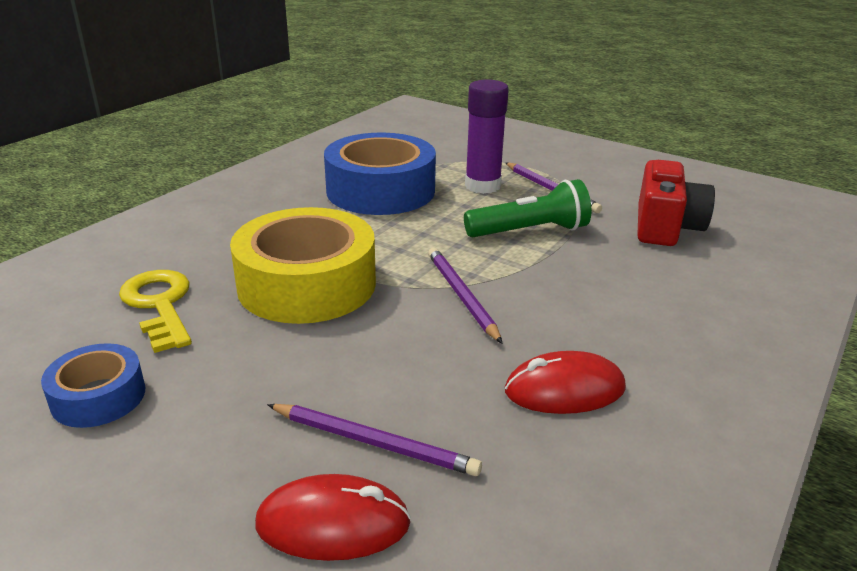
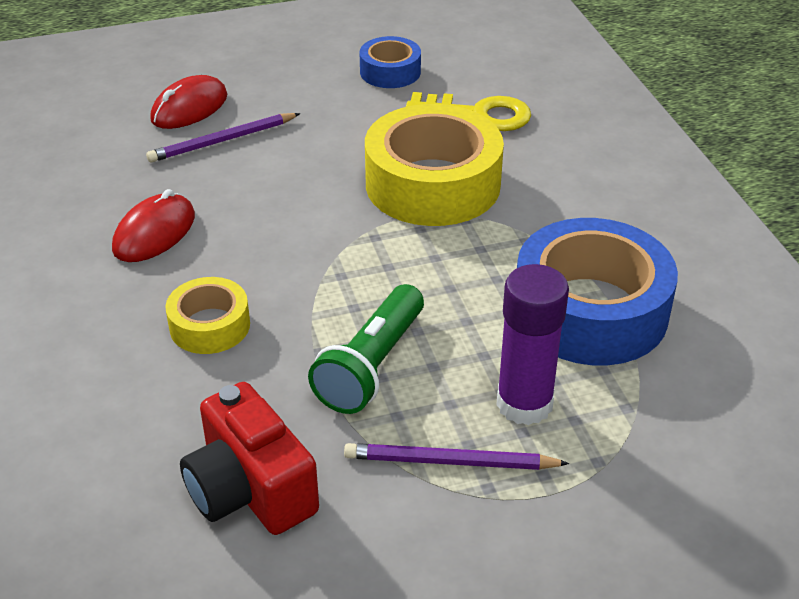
camera: 130 degrees right, 10 degrees up
(461, 296) = (317, 251): purple pencil -> none
(600, 299) = (210, 325): none -> yellow tape

